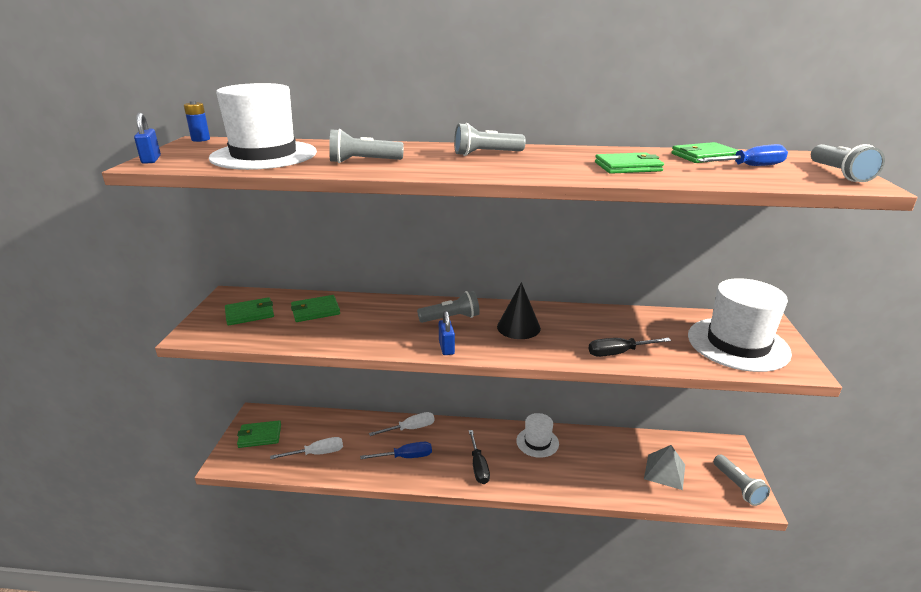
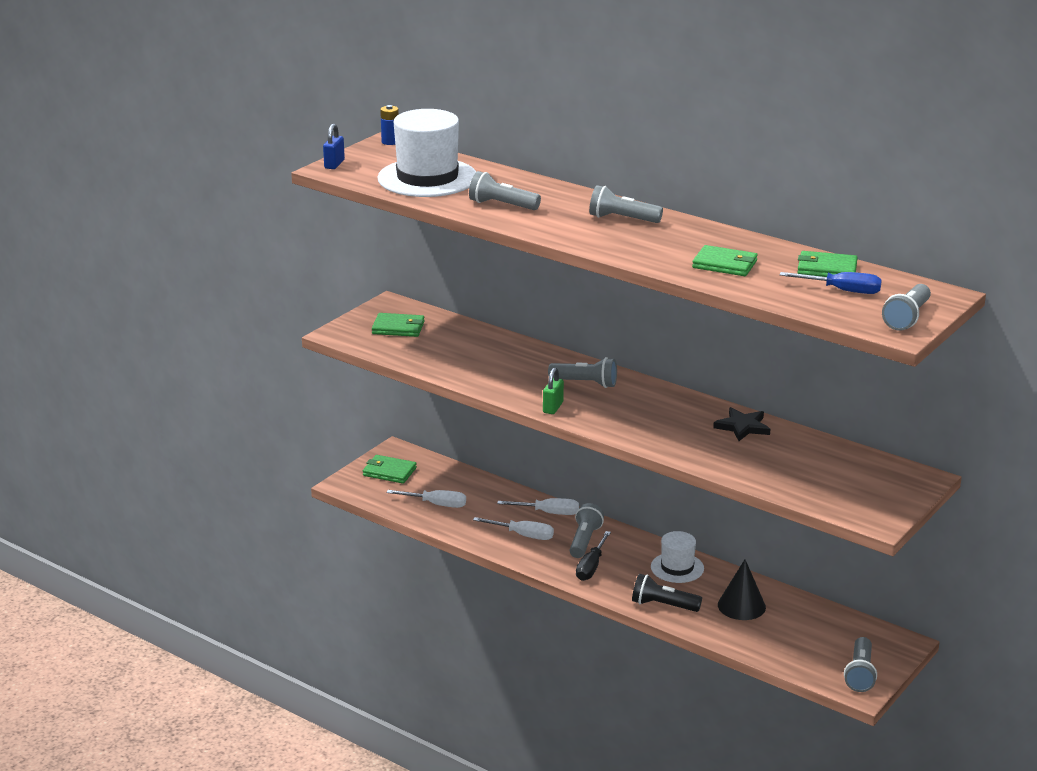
camera: 30 degrees right, 0 degrees up
(315, 311) = (460, 341): green wallet -> none
(406, 457) = (523, 535): blue screwdriver -> white screwdriver
(446, 348) = (553, 407): blue padlock -> green padlock
(455, 444) = (584, 541): none -> grey flashlight
(518, 327) = (643, 409): black cone -> black cone (741, 606)
(558, 482) = (663, 605): none -> black flashlight
(604, 319) = (742, 427): none -> black star
(618, 353) = (713, 458): black screwdriver -> none
(664, 471) = (792, 636): grey pyramid -> none
(737, 344) = (850, 486): white hat -> none

